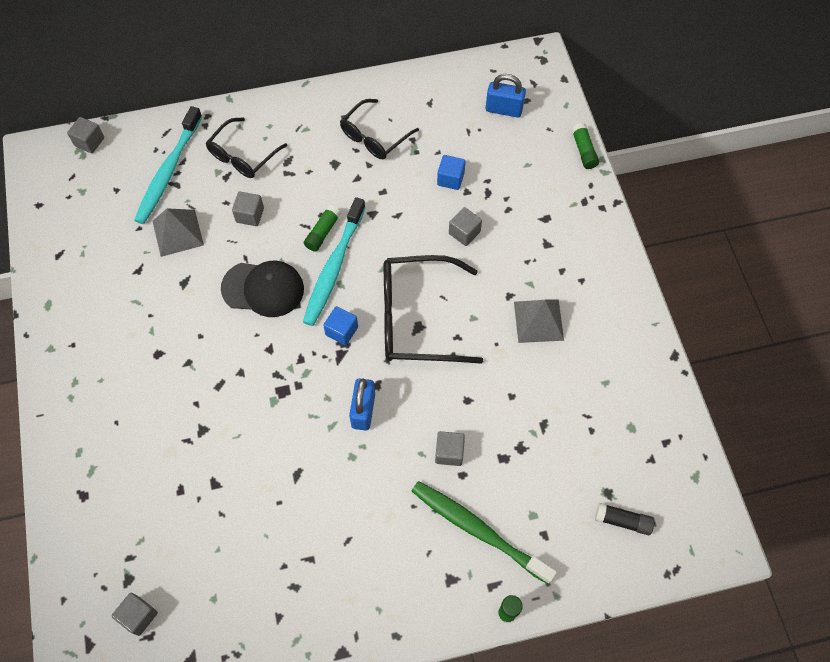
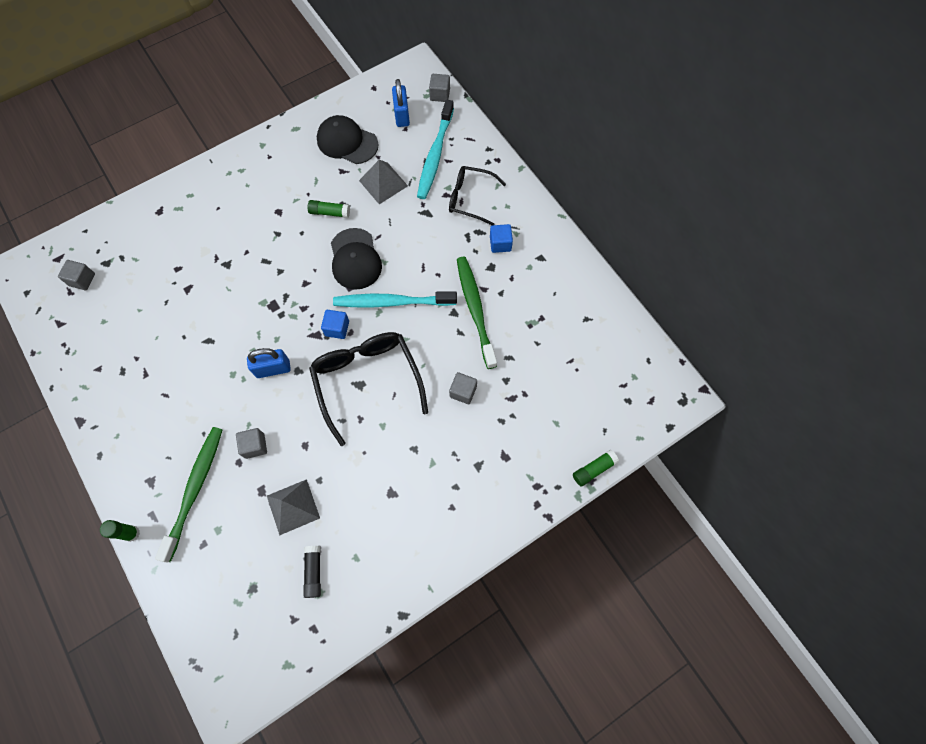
camera: 70 degrees right, 5 degrees up
(100, 254) = (347, 142): none -> black cap
(169, 171) = (435, 155): turquoise toothbrush -> turquoise toothbrush turned 75 degrees counterclockwise
(250, 215) = (417, 225): grey cube -> none
(322, 232) = (421, 282): green glue stick -> green glue stick (329, 212)
(374, 137) = (530, 287): black glasses -> none
(378, 193) = (475, 310): none -> green toothbrush
(450, 179) = (513, 362): blue cube -> blue cube (500, 244)
(504, 109) = (608, 383): blue padlock -> blue padlock (402, 115)
(538, 321) = (397, 481): grey pyramid -> grey pyramid (293, 506)
(622, 521) = (230, 608): black glue stick -> black glue stick (313, 572)

